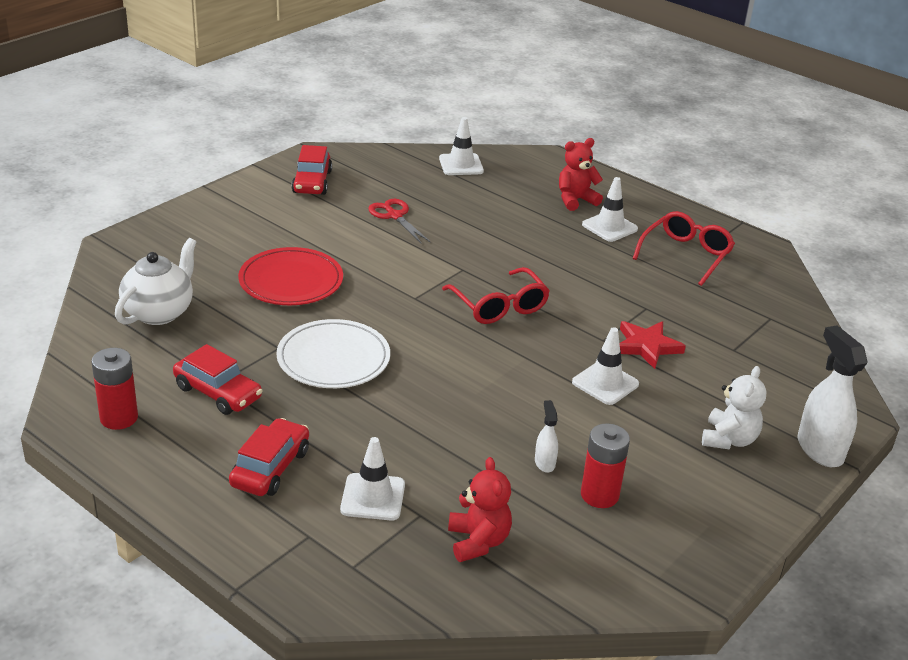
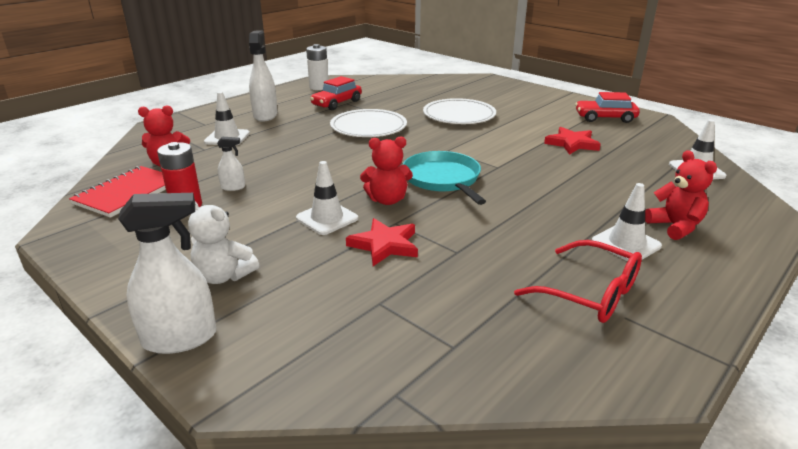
camera: 95 degrees right, 5 degrees down
(119, 418) = (319, 87): red battery -> white battery
(159, 312) = (415, 89): white teapot -> none
(270, 468) = (265, 115): red car -> white spray bottle
(291, 281) = (459, 115): red plate -> white plate
(394, 216) = (572, 144): red scissors -> red star
(499, 306) = (443, 179): red glasses -> turquoise pan
(556, 344) = (387, 200): none -> red teddy bear
(578, 559) = (127, 193): none -> red notebook

